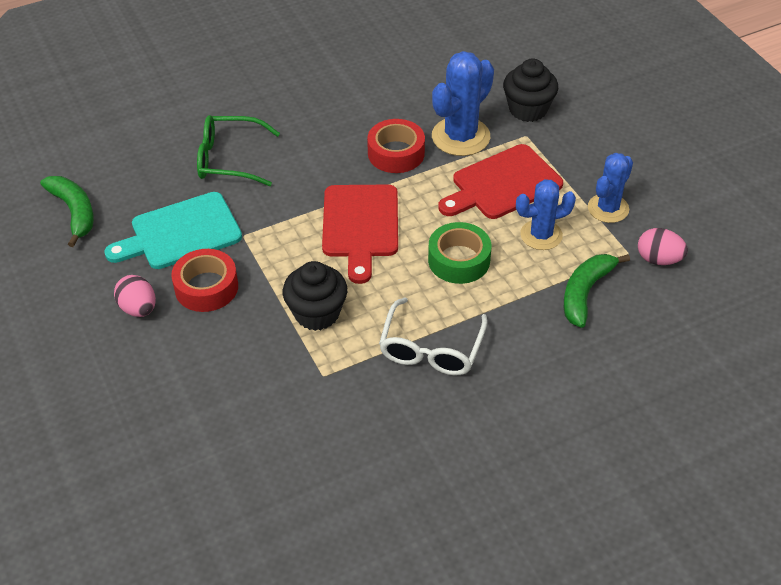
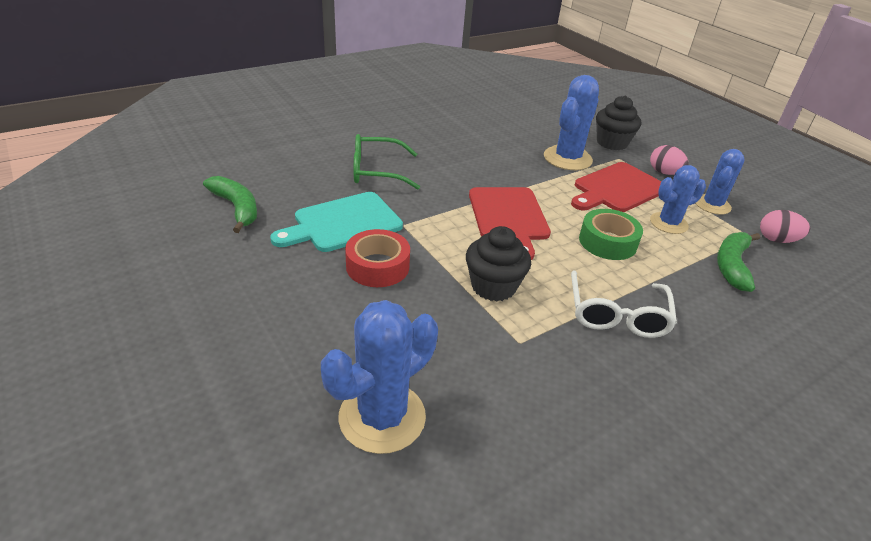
camera: 10 degrees left, 10 degrees down
(138, 308) = (311, 285): pink egg -> pink egg (664, 173)
(181, 441) = (382, 417): none -> blue cactus
(396, 153) = (519, 168): red tape -> none

